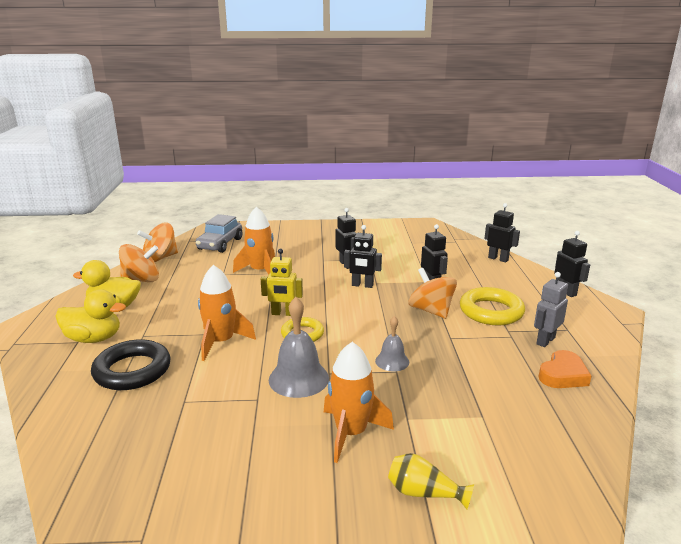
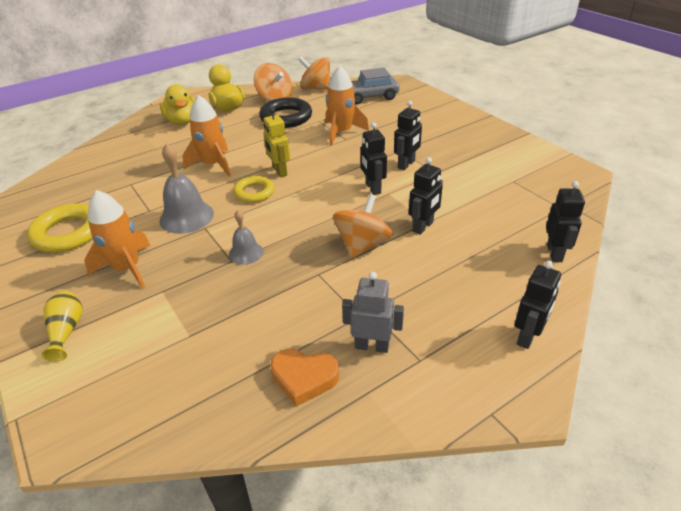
camera: 60 degrees right, 15 degrees up
(132, 370) = (154, 151): black ring -> black ring (286, 117)
(491, 311) = (403, 285): yellow ring -> yellow ring (68, 233)

